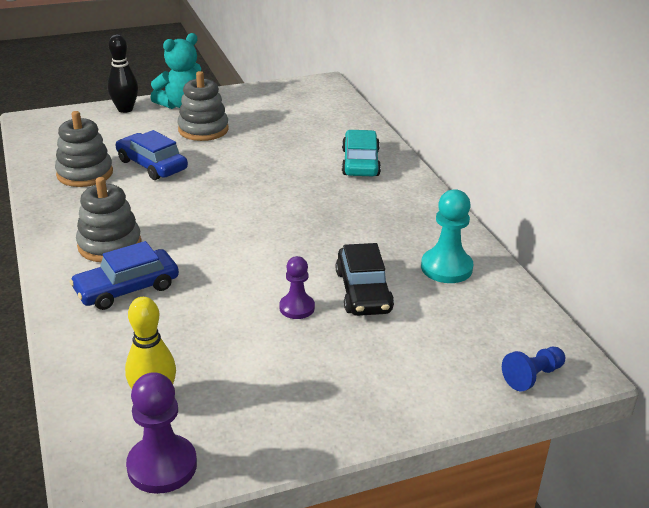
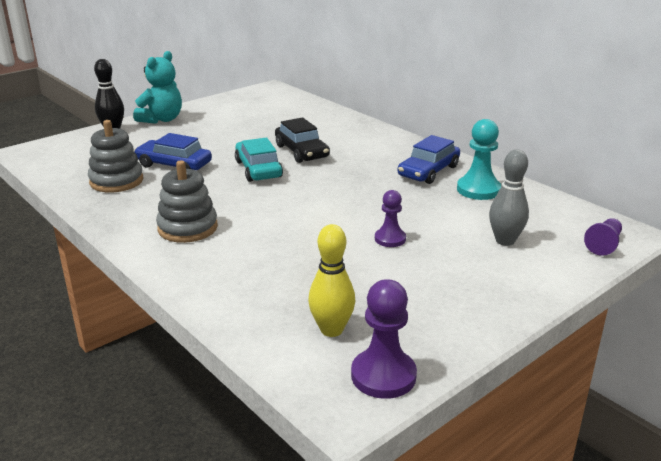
camera: 20 degrees left, 5 degrees down
(127, 288) = (232, 256): blue car -> blue car (428, 171)
(203, 130) = (197, 133): grey stacking toy -> none
(360, 162) = (349, 134): turquoise car -> turquoise car (258, 169)
(363, 291) = (431, 217): black car -> black car (301, 151)
(420, 342) = (505, 241): none -> grey bowling pin
(532, 376) = (604, 244): blue pawn -> purple pawn

